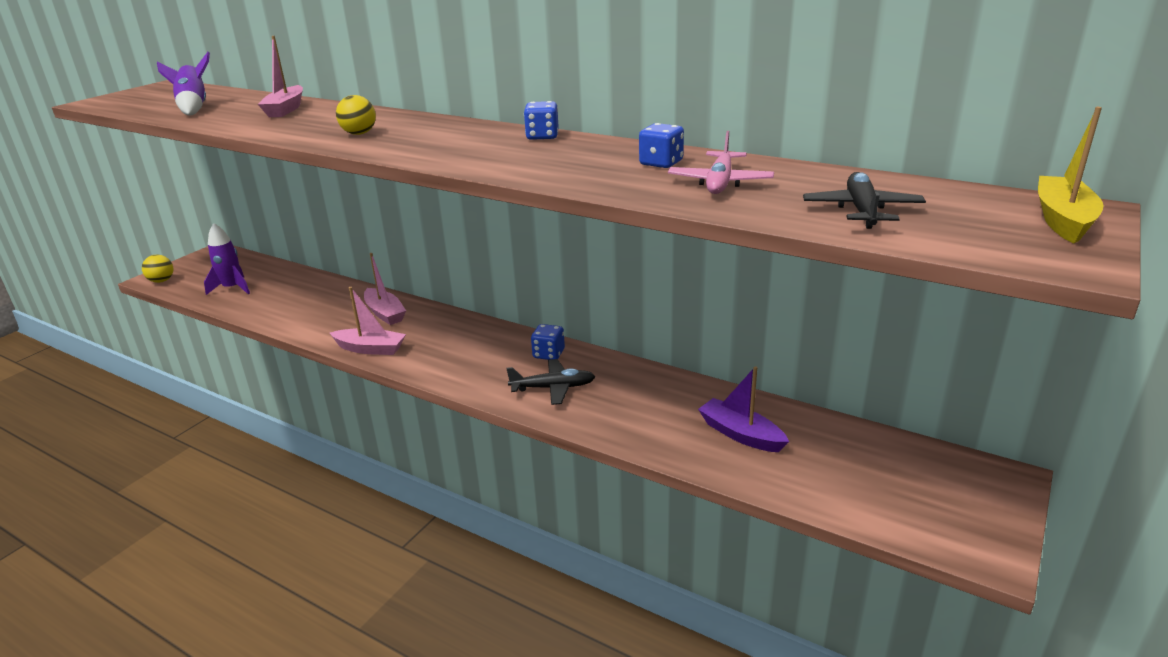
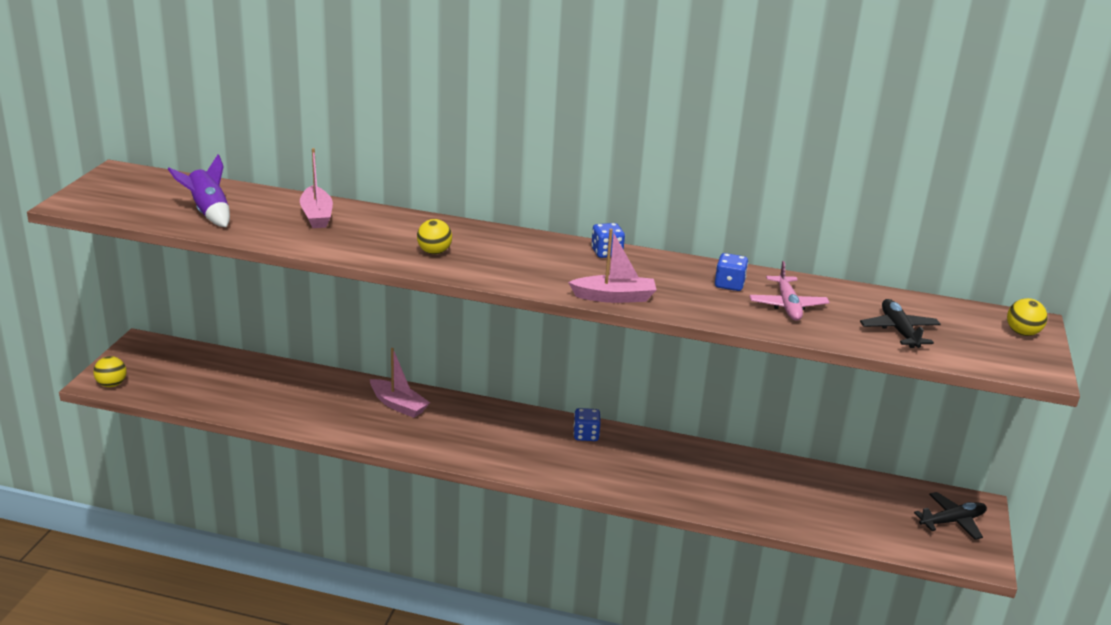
camera: 20 degrees left, 0 degrees up
(233, 288) = (206, 388): purple rocket -> none
(370, 349) = (413, 445): pink boat -> pink boat (614, 297)
(553, 388) = (610, 467): black plane -> black plane (952, 521)
(740, 434) = (782, 492): purple boat -> none
(1062, 220) = (1022, 333): yellow boat -> yellow ball

